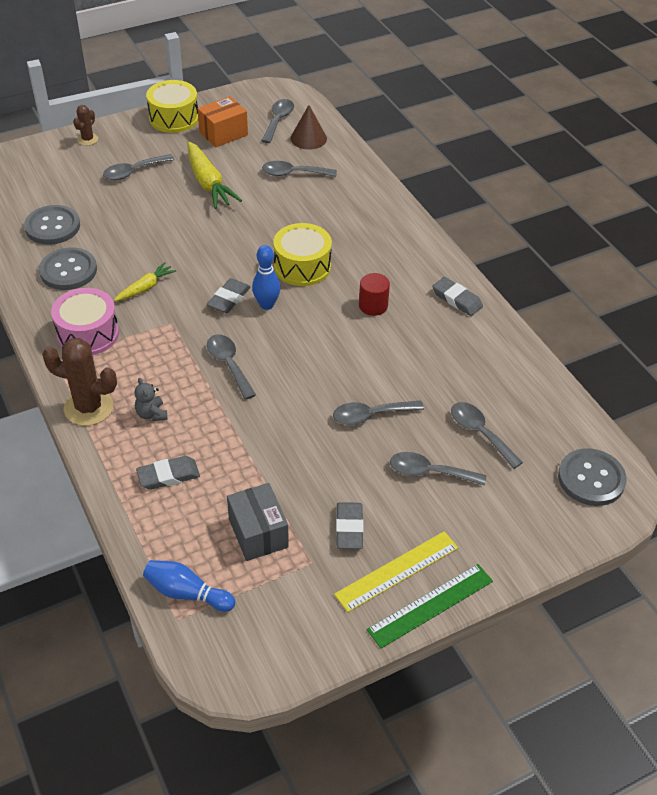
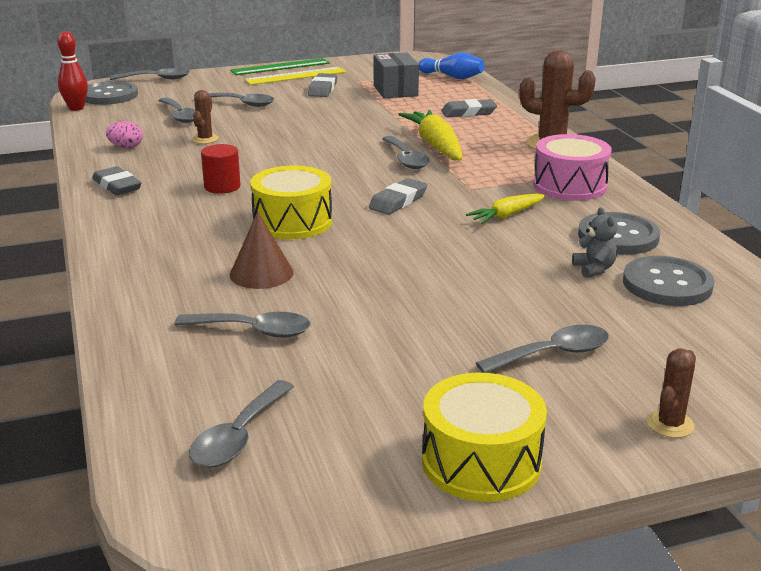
camera: 170 degrees left, 20 degrees down
(151, 414) = (487, 138): grey teddy bear -> grey teddy bear (594, 269)
(208, 183) = (412, 326): yellow carrot -> yellow carrot (436, 146)
(223, 133) = (369, 415): orange box -> none
(266, 305) = (352, 194): blue bowling pin -> none
(308, 138) = (192, 391): brown cone -> brown cone (261, 273)
(370, 415) = (274, 127): grey spoon -> grey spoon (157, 79)
(427, 383) = (205, 139): none -> brown cactus
(491, 361) = (126, 147): none -> pink egg
(601, 440) = (76, 108): none -> red bowling pin

